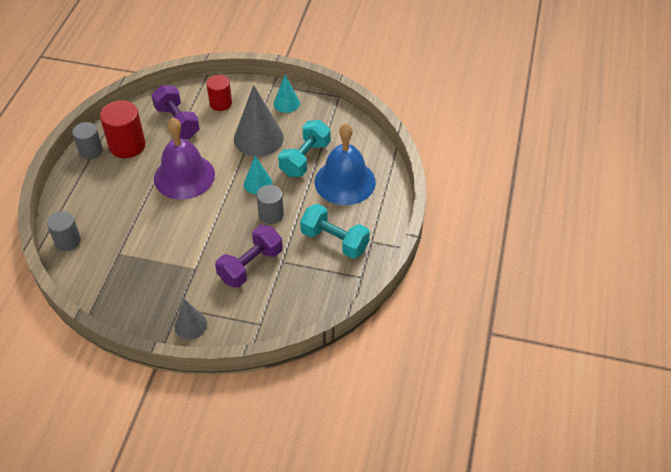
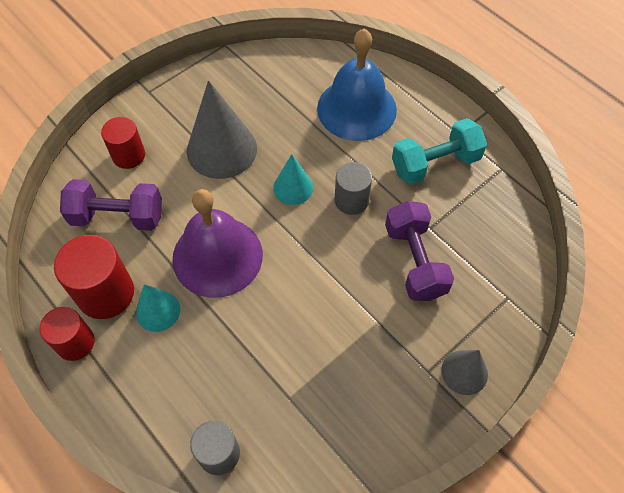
camera: 55 degrees left, 10 degrees up
(91, 151) = (75, 342): grey cylinder -> red cylinder
(286, 103) = (190, 94): turquoise cone -> turquoise cone (158, 311)
(305, 159) = (293, 124): turquoise dumbbell -> none

